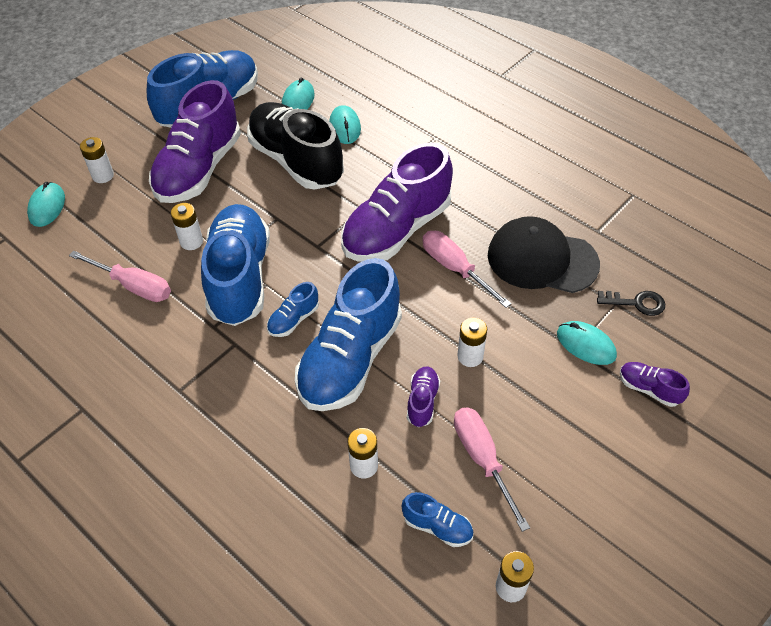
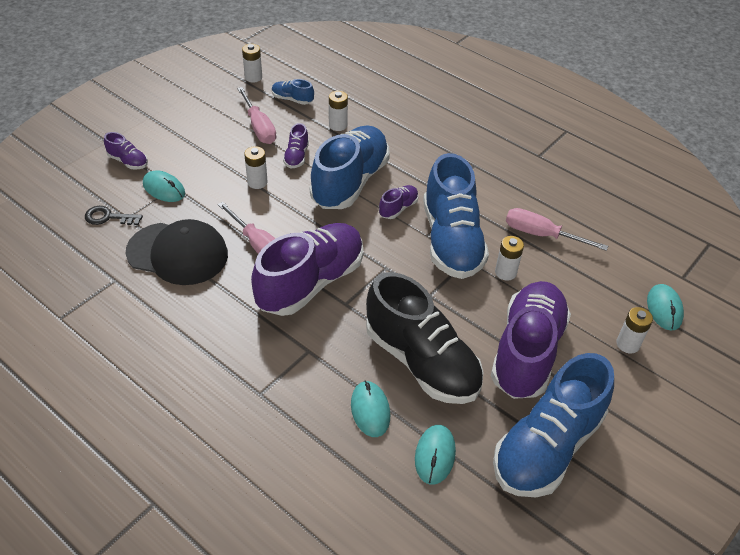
camera: 175 degrees right, 5 degrees down
(293, 320) = (398, 208): blue shoe -> purple shoe

